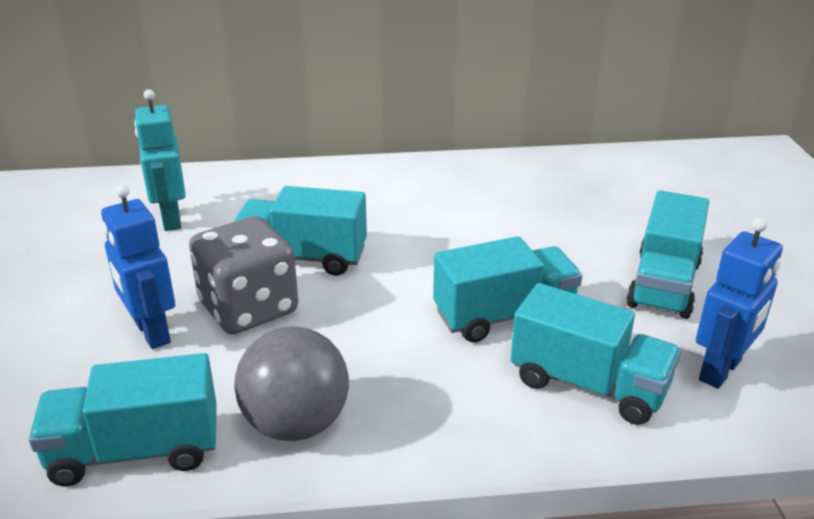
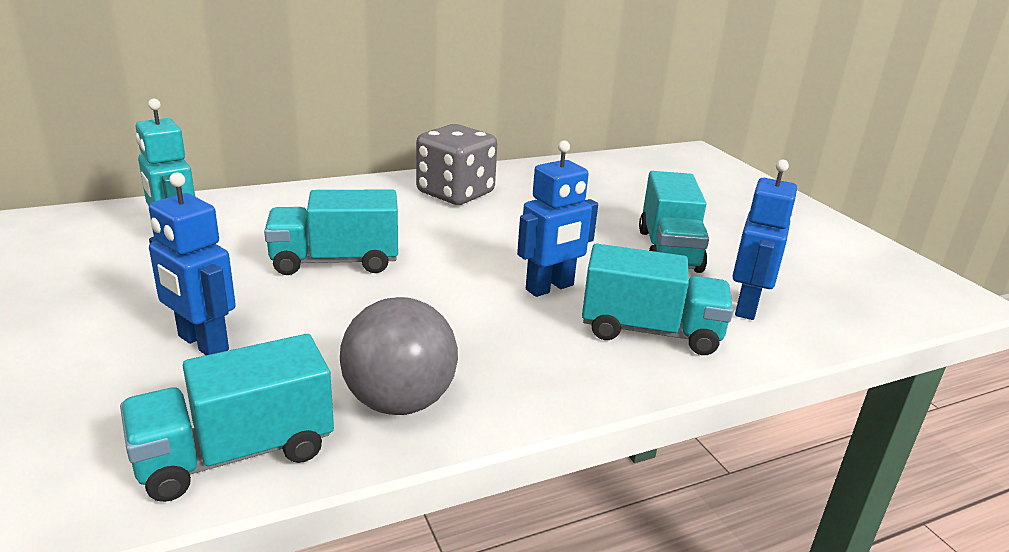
camera: 20 degrees left, 5 degrees down
(248, 308) = (300, 310): grey dice -> grey dice (455, 193)
(504, 315) = (550, 288): turquoise truck -> blue robot

